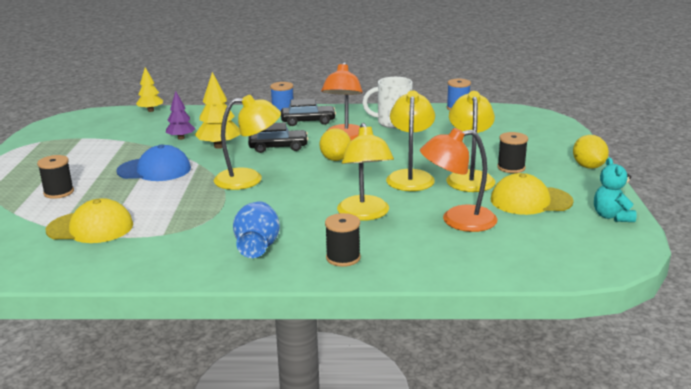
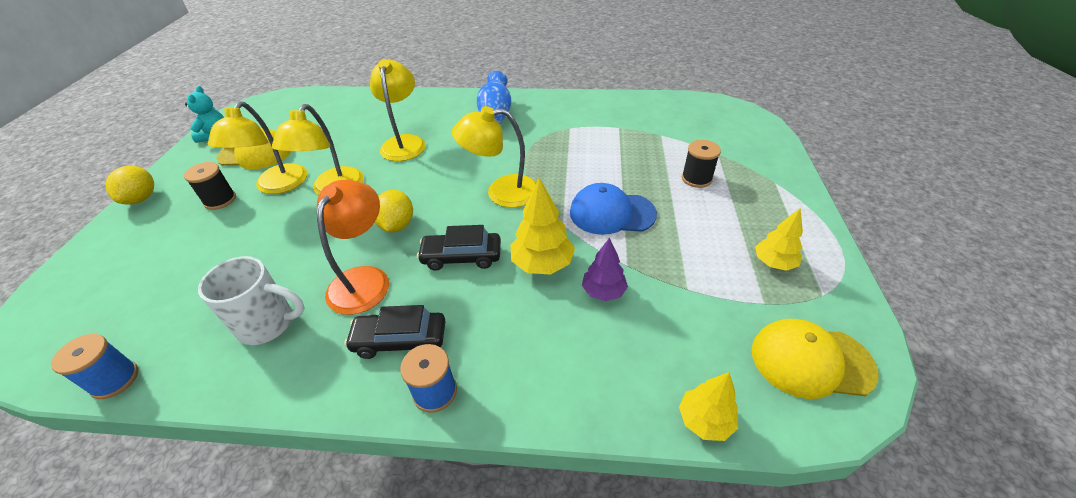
camera: 175 degrees left, 20 degrees up
(54, 151) = (774, 263): none -> yellow tree
(90, 228) = (633, 135): yellow cap -> yellow cap (811, 361)
(343, 258) = (437, 106): black spool -> none
(457, 220) = (335, 135): orange lamp -> none

